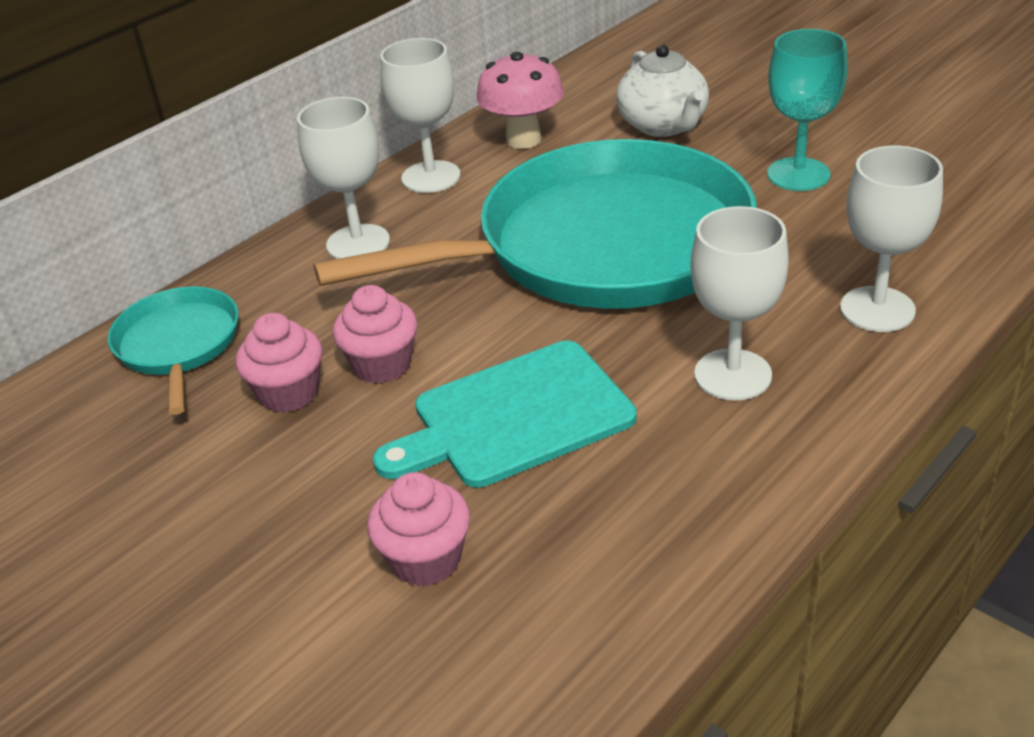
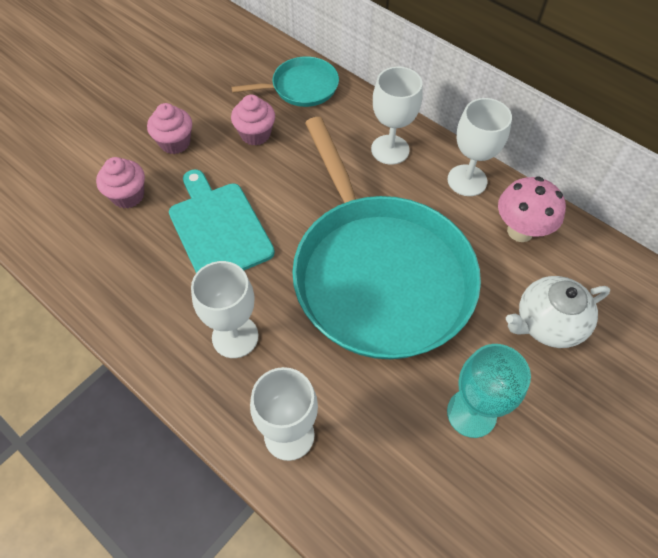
camera: 85 degrees right, 20 degrees up
(382, 365) = (272, 169): pink cupcake -> pink cupcake (175, 143)

